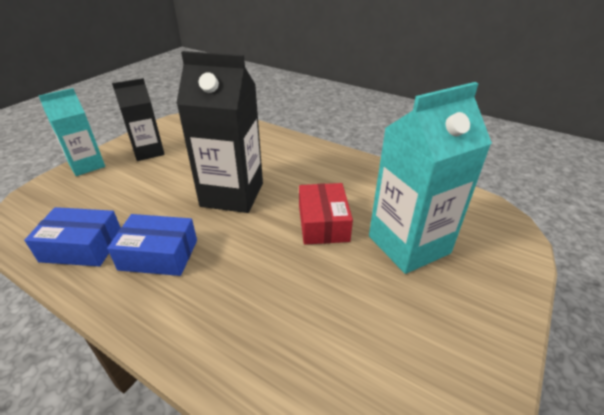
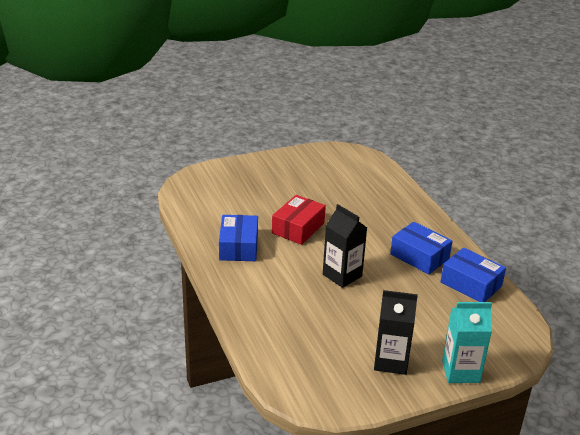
camera: 145 degrees left, 5 degrees down
(232, 194) = (342, 275): black carton -> black carton, size x0.62
(349, 178) = (239, 247): none -> blue box
(408, 244) = (263, 197): turquoise carton -> none

